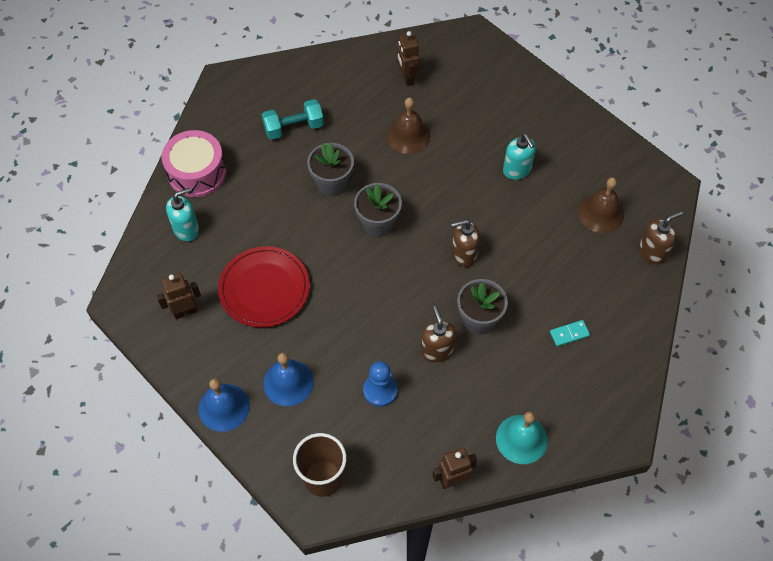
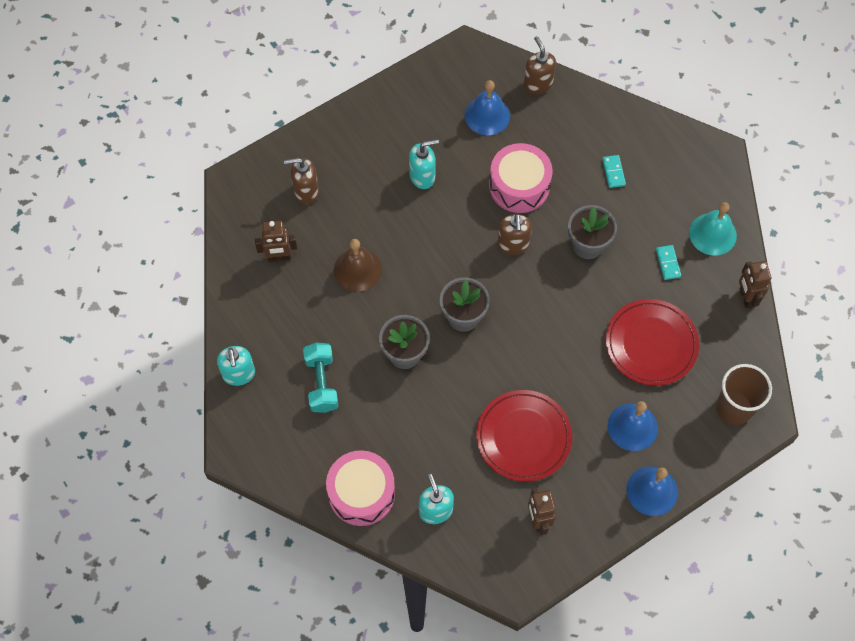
camera: 80 degrees left, 5 degrees up
(292, 70) = (239, 374): none -> turquoise soap dispenser
(380, 390) = (651, 344): blue pawn -> red plate
(437, 350) = (615, 287): brown soap dispenser -> brown soap dispenser (306, 191)
(476, 397) = (668, 263): none -> turquoise domino
(529, 251) = (519, 186): none -> pink drum
(601, 213) = (487, 115): brown bell -> blue bell

